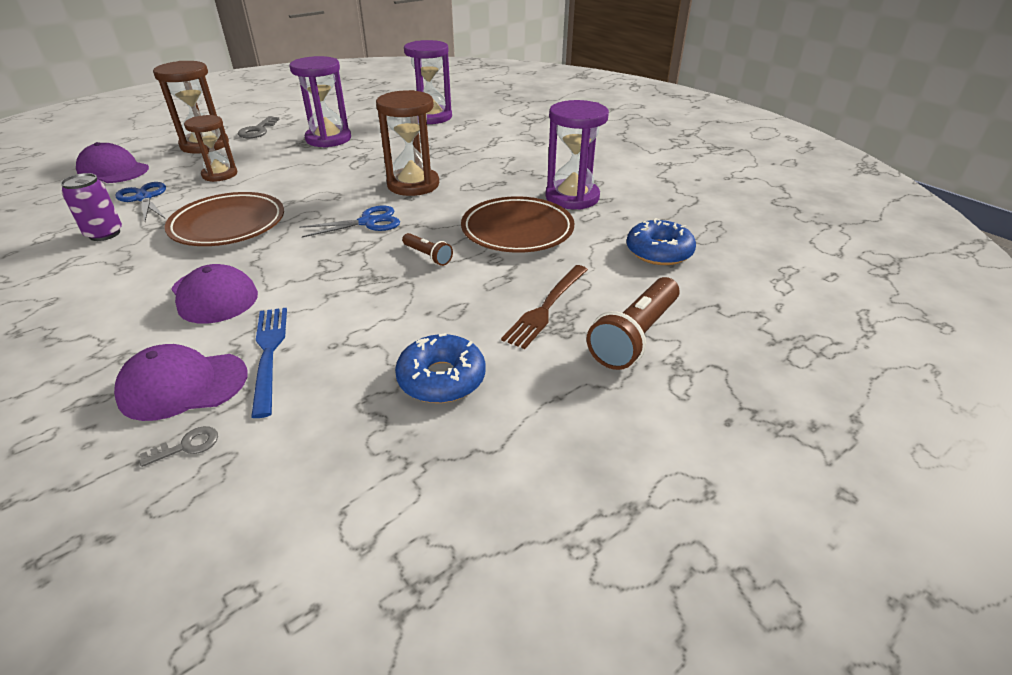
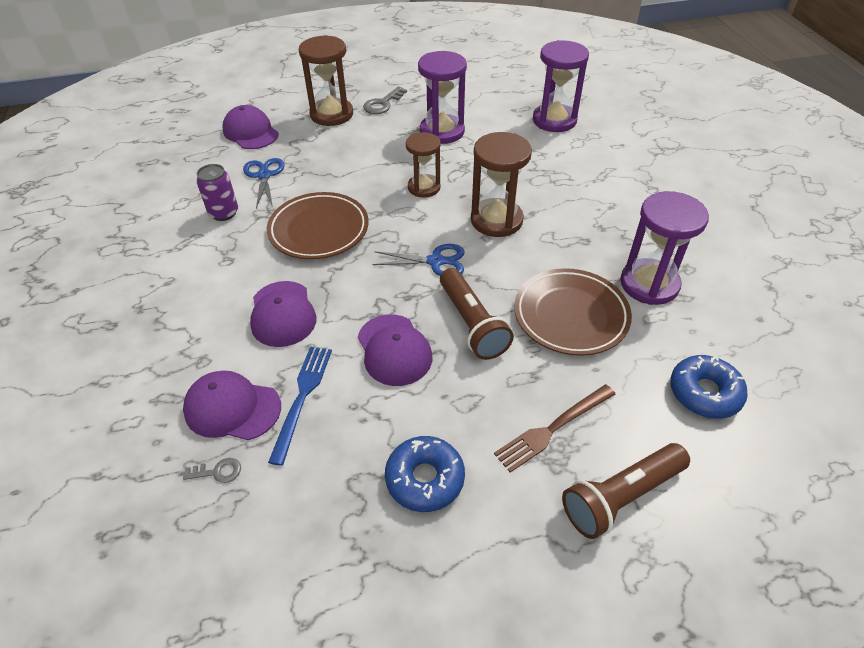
camera: 25 degrees right, 10 degrees up
(220, 174) = (332, 160): brown hourglass -> brown hourglass (424, 187)
(357, 292) = (394, 350): none -> purple cap
(428, 256) = (472, 323): brown flashlight -> brown flashlight, size x1.90

